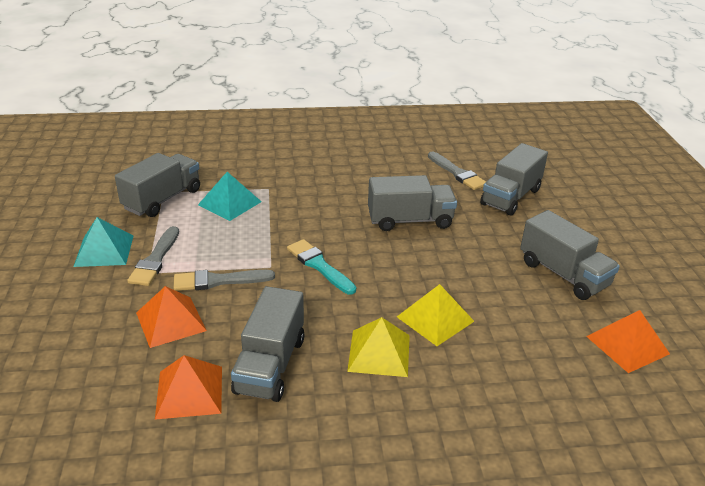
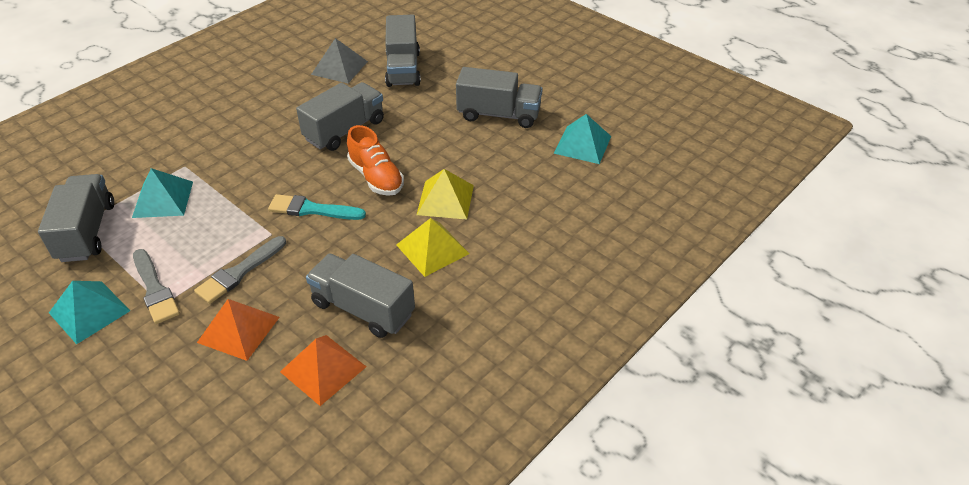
camera: 40 degrees left, 10 degrees up
(270, 365) = (363, 309): grey truck -> grey truck turned 150 degrees clockwise
(395, 268) = (376, 177): none -> orange shoe
(457, 173) = (339, 68): grey brush -> grey pyramid
(627, 345) = (582, 144): orange pyramid -> turquoise pyramid

